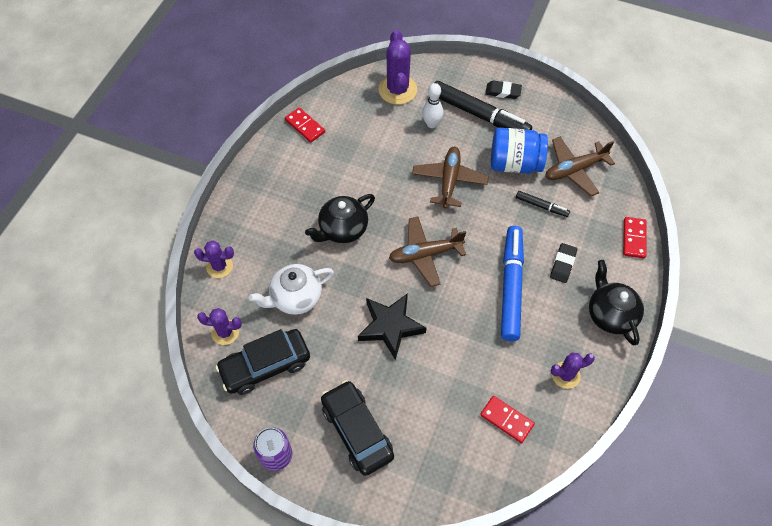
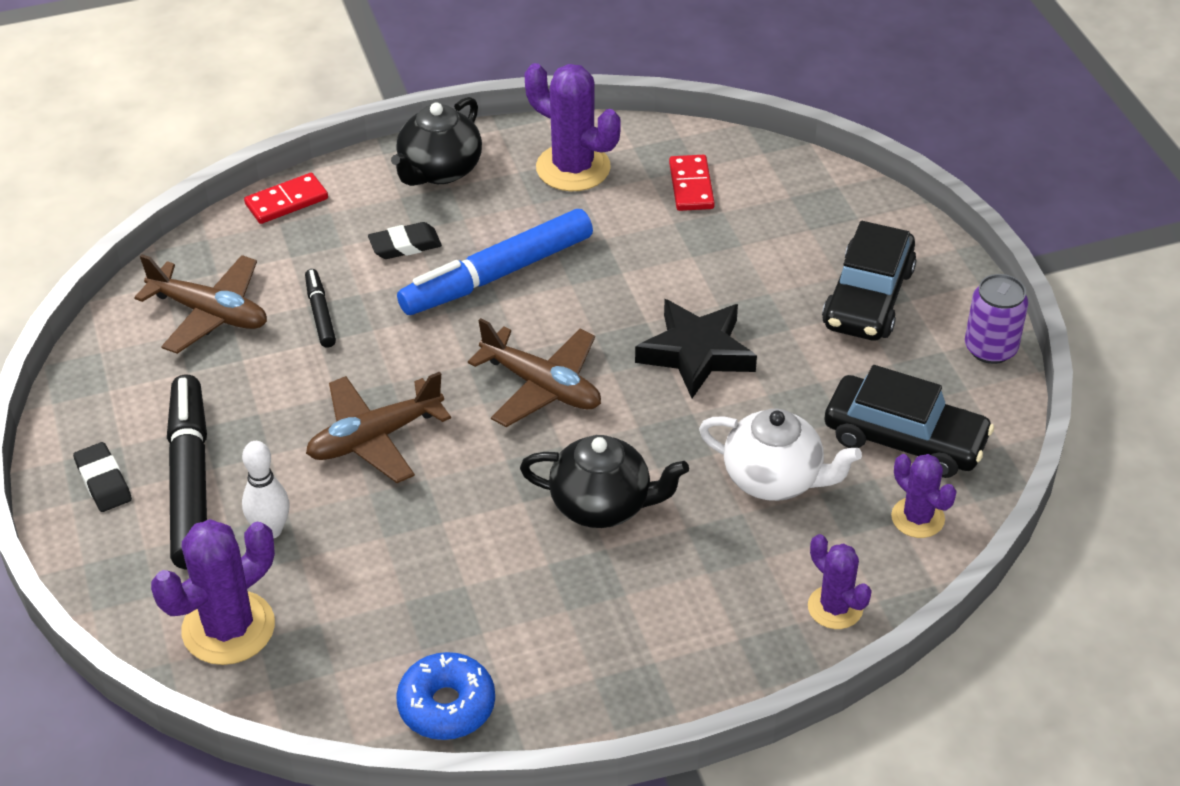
camera: 130 degrees left, 15 degrees down
(305, 126) = (446, 705): red domino -> blue donut
(515, 163) = (261, 383): blue jar -> none
(565, 375) = (573, 168): purple cactus -> purple cactus, size x1.66

